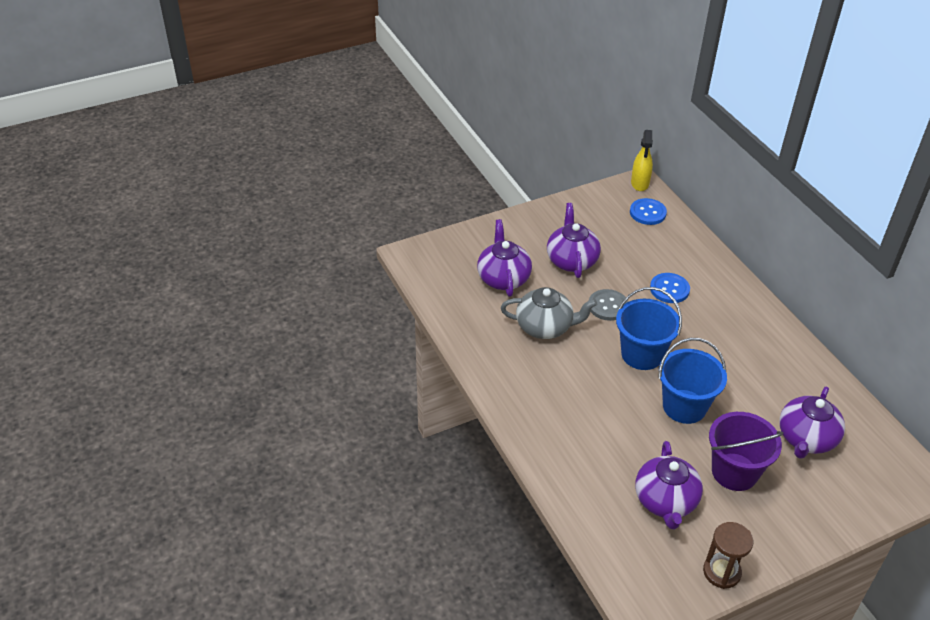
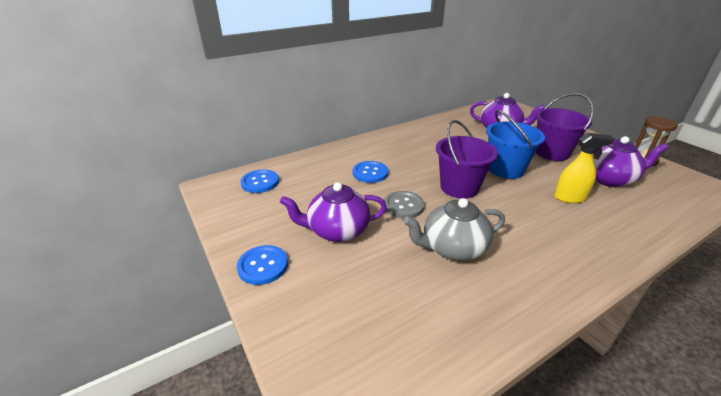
camera: 95 degrees left, 10 degrees down
(503, 278) = (379, 289): purple teapot -> none
(532, 221) = (263, 266): none -> blue button
(545, 327) = (452, 248): grey teapot -> grey teapot turned 105 degrees counterclockwise
(640, 183) = (210, 186): yellow spray bottle -> yellow spray bottle (570, 198)
(642, 354) = (459, 187): blue bucket -> purple bucket

